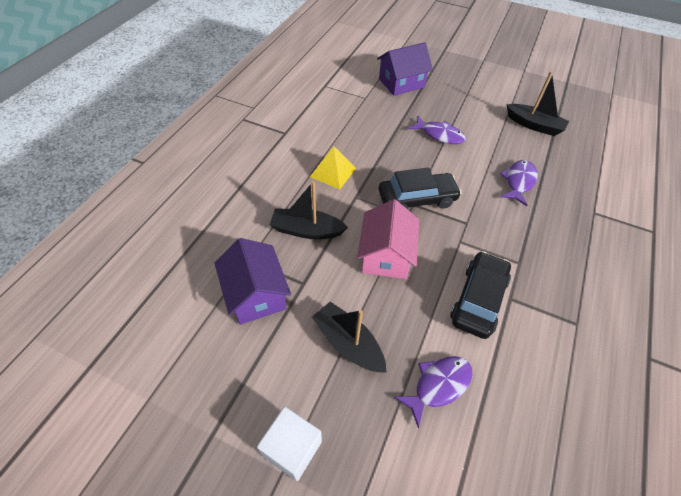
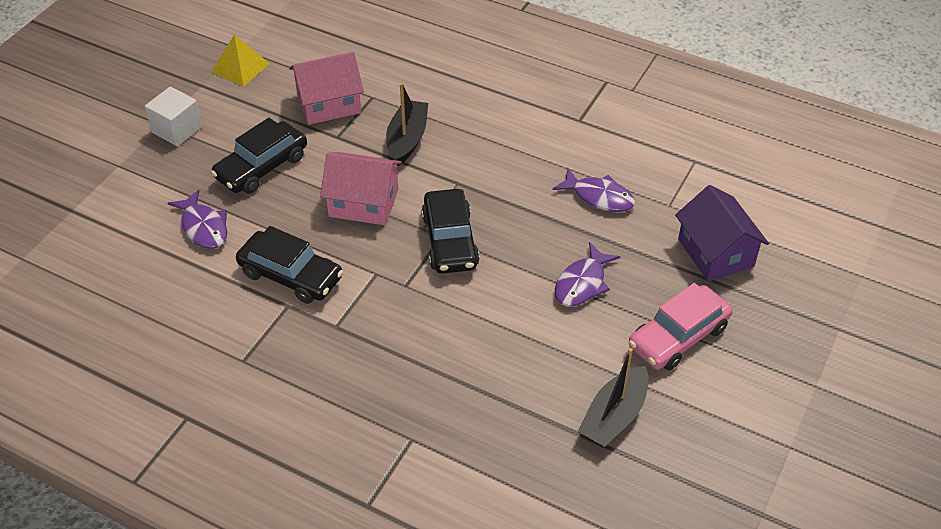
camera: 95 degrees right, 5 degrees down
(256, 294) = (329, 104): purple house -> pink house
(333, 172) = (502, 164): yellow pyramid -> yellow pyramid (240, 67)
(348, 343) = (261, 167): black boat -> black car
(468, 100) = (678, 336): none -> pink car
(518, 182) = (477, 360): purple fish -> purple fish (599, 197)

